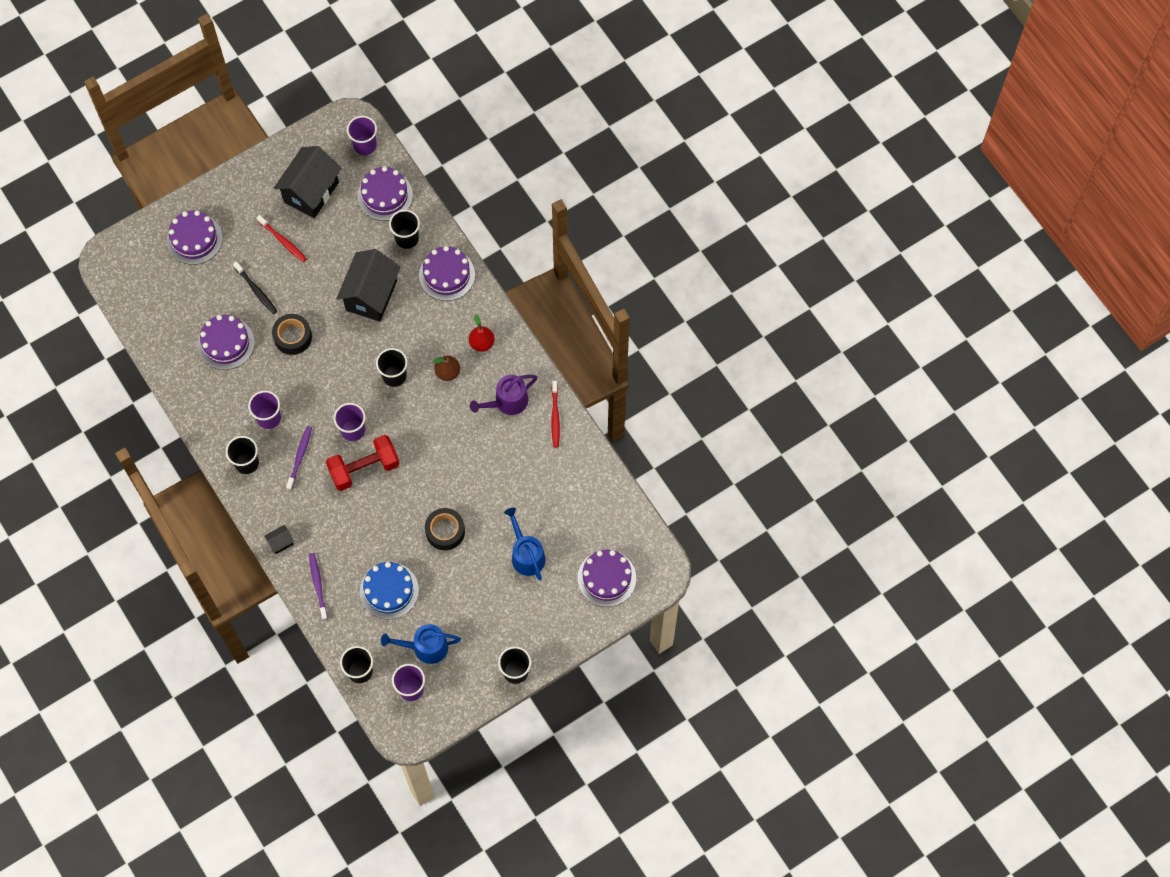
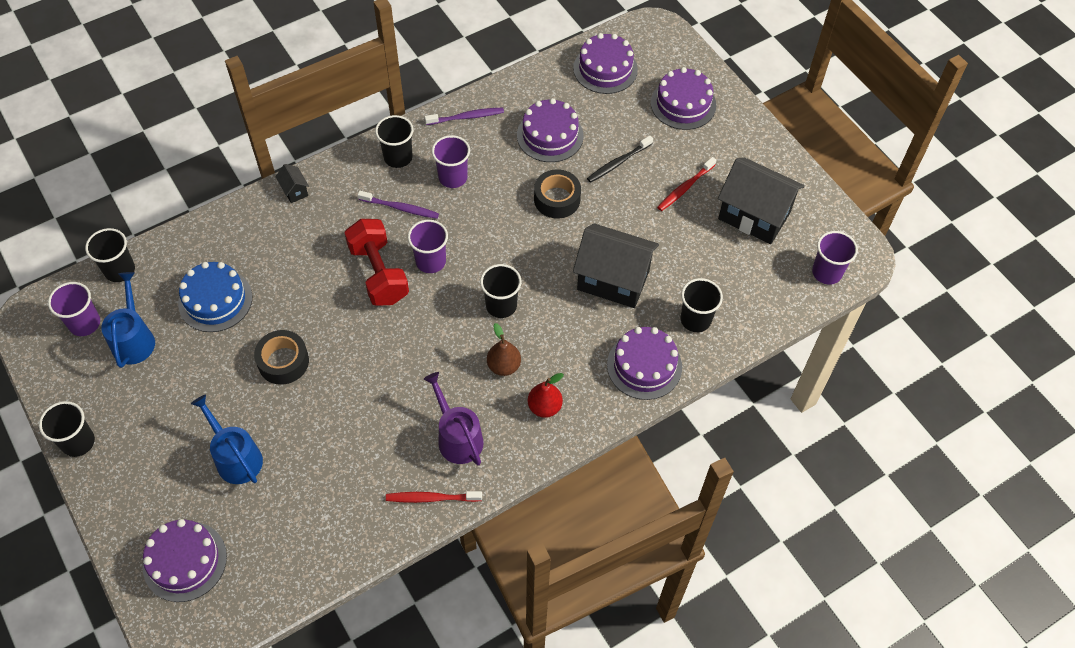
camera: 90 degrees right, 10 degrees down
(318, 585) = (236, 227): purple toothbrush -> purple toothbrush (467, 117)
(385, 195) = (756, 295): purple cake -> purple cake (605, 69)
(526, 555) = (236, 457): blue watering can -> blue watering can turned 105 degrees counterclockwise

